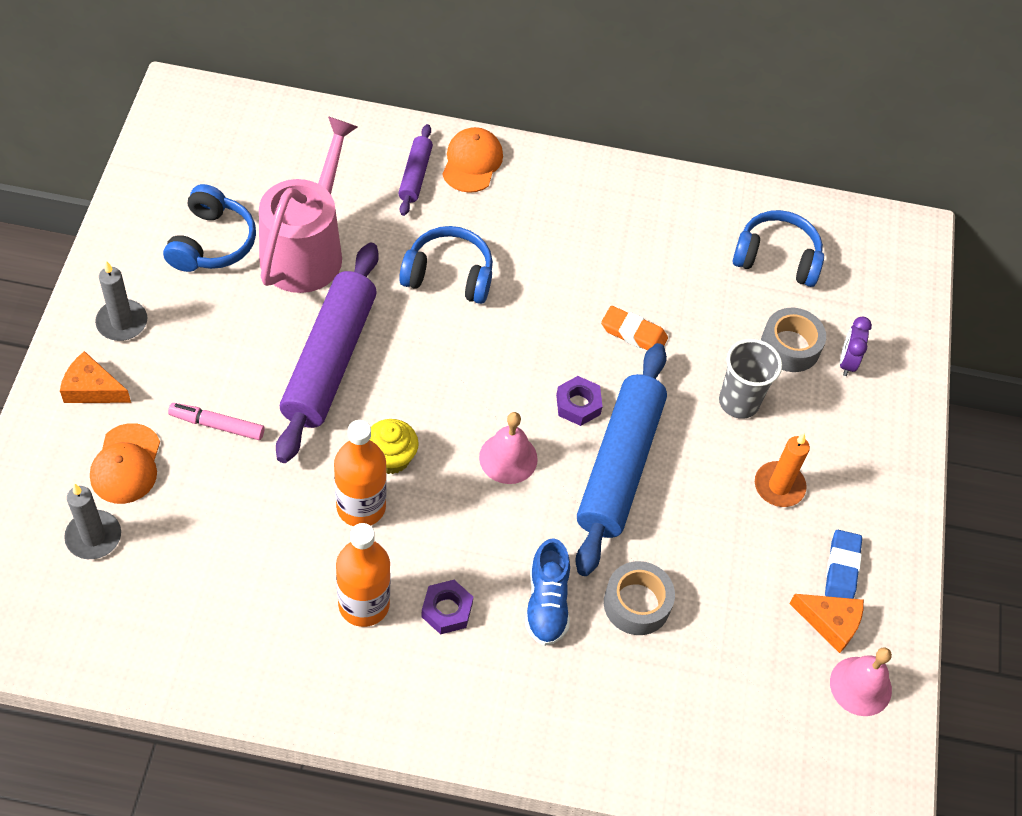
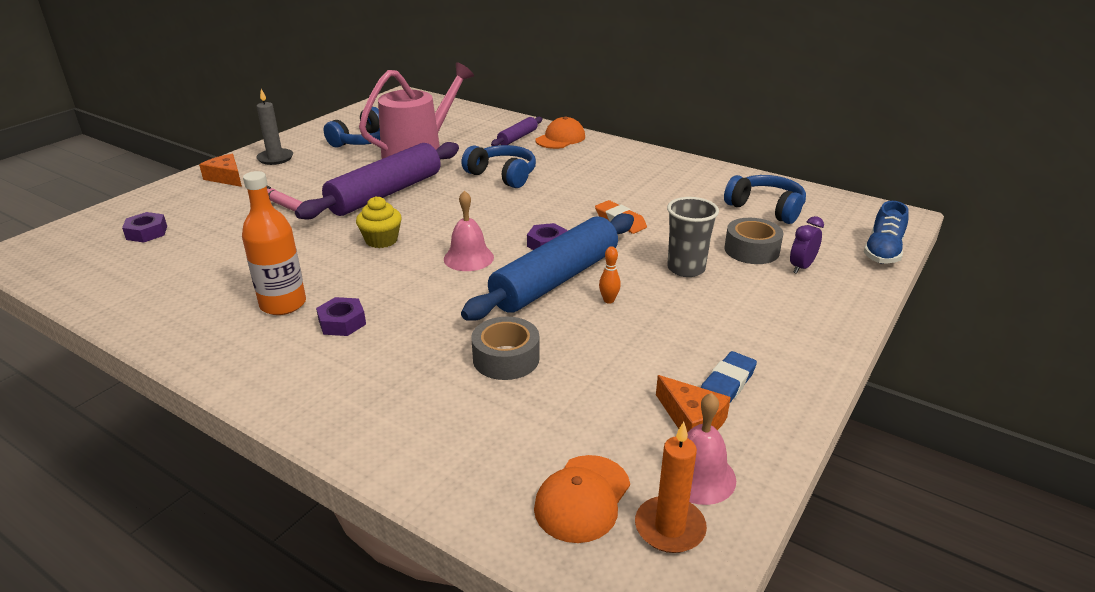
camera: 30 degrees right, 25 degrees down
(93, 536) = (147, 232): grey candle -> purple nut
(126, 464) = (206, 208): orange cap -> orange cap (582, 498)
(361, 507) = (335, 257): orange bottle -> none
(546, 603) = (427, 339): blue shoe -> blue shoe (882, 252)
(688, 482) = (608, 300): none -> orange bowling pin
(779, 486) = (693, 320): orange candle -> orange candle (669, 527)

